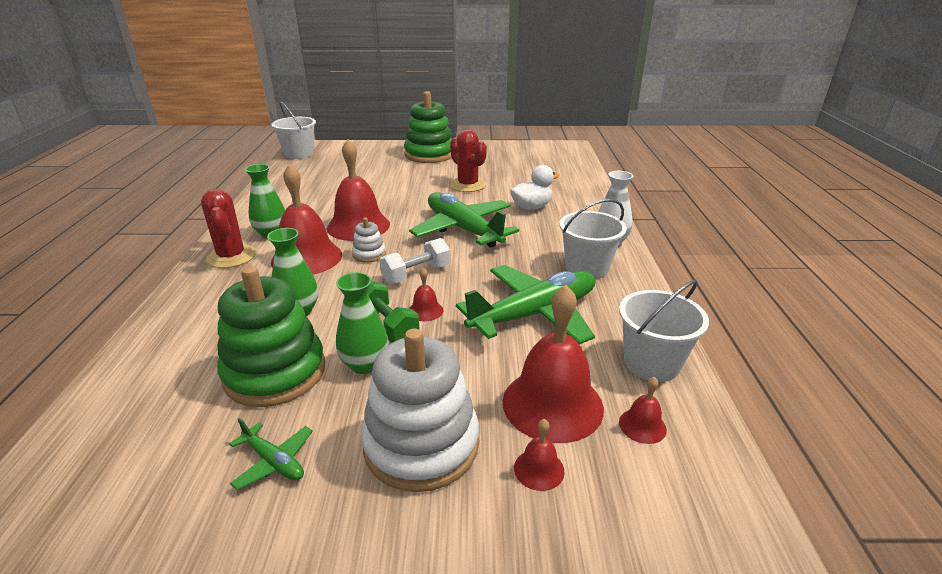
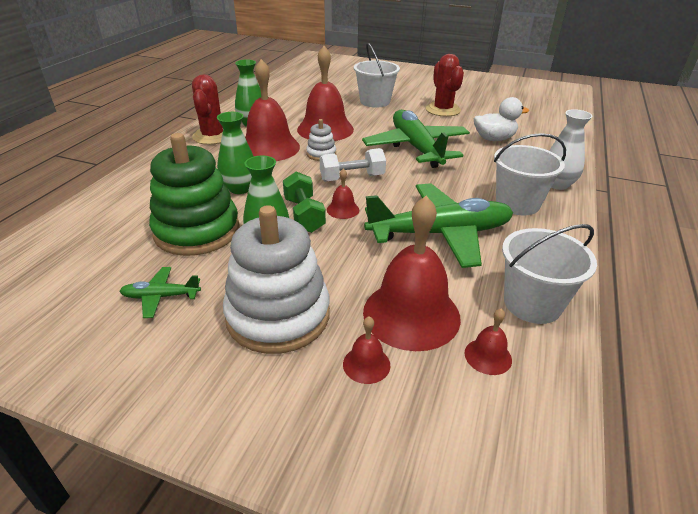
camera: 20 degrees right, 5 degrees up
(274, 462) = (161, 296): green plane -> green plane turned 120 degrees clockwise
(299, 154) = (309, 63): white bucket -> white bucket (375, 101)
(429, 154) = (422, 78): green stacking toy -> none

